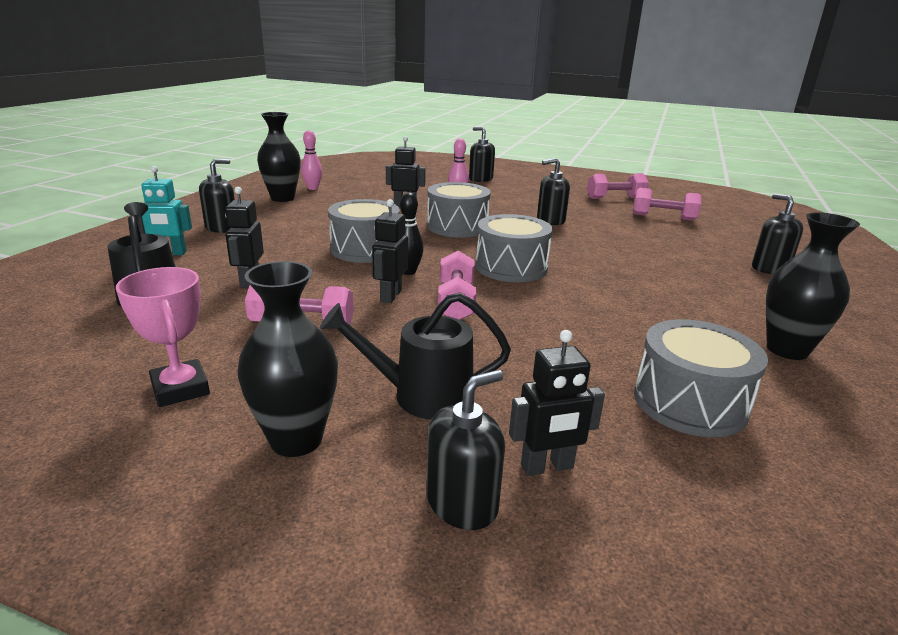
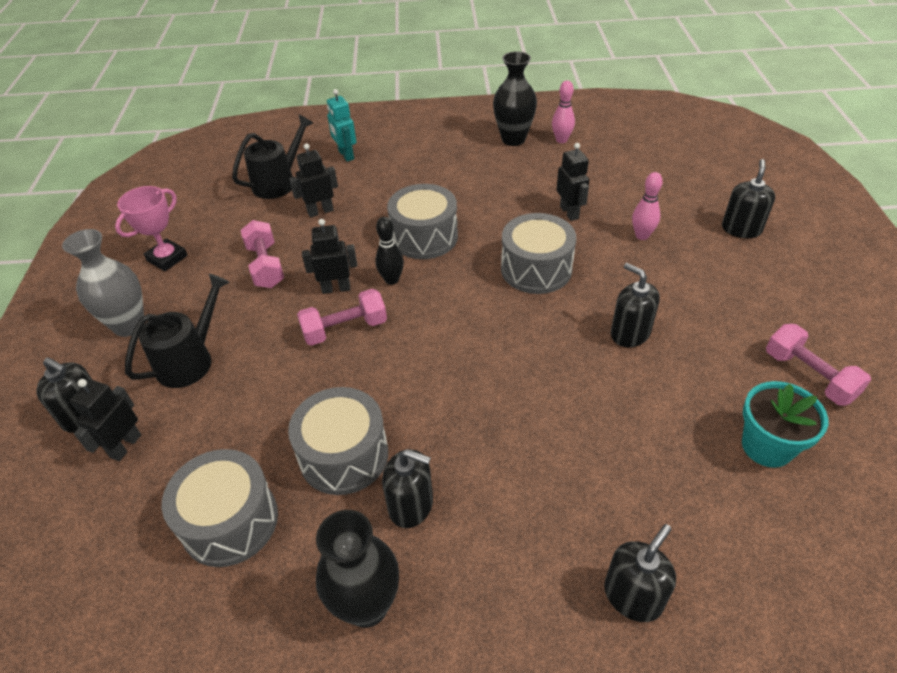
camera: 70 degrees right, 20 degrees up
(222, 228) = (413, 149): black soap dispenser -> black soap dispenser (411, 505)
(296, 440) = (129, 325): black vase -> grey vase
(421, 396) = (191, 359): black watering can -> black watering can turned 60 degrees clockwise
(511, 267) = (449, 340): grey drum -> grey drum (344, 455)
(547, 467) = (125, 446): black robot -> black robot turned 60 degrees clockwise
(663, 217) = (767, 446): pink dumbbell -> turquoise flower pot

